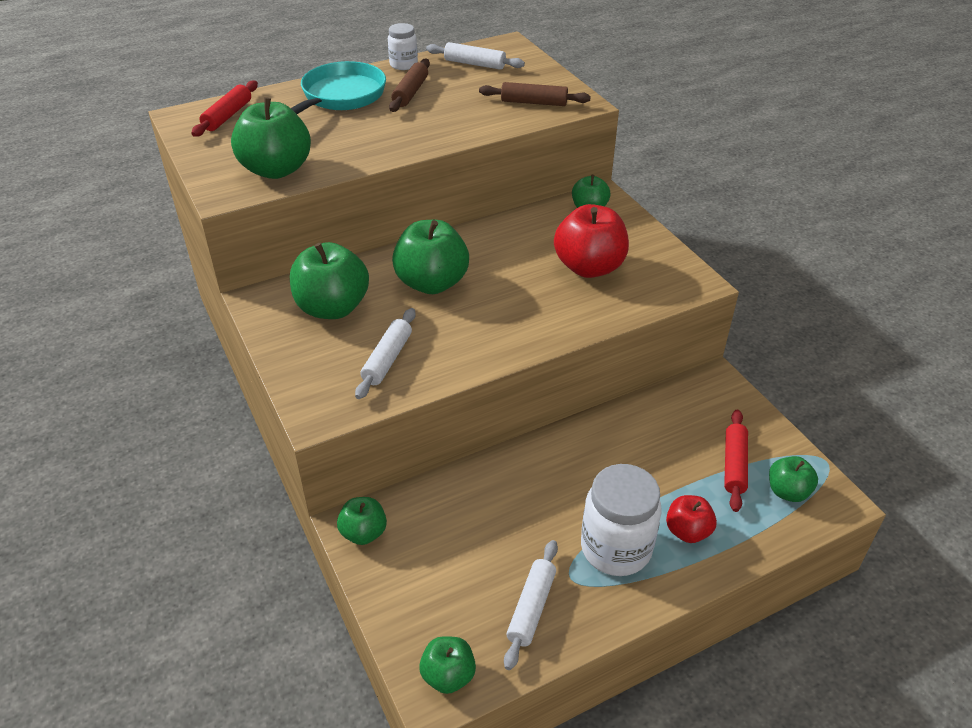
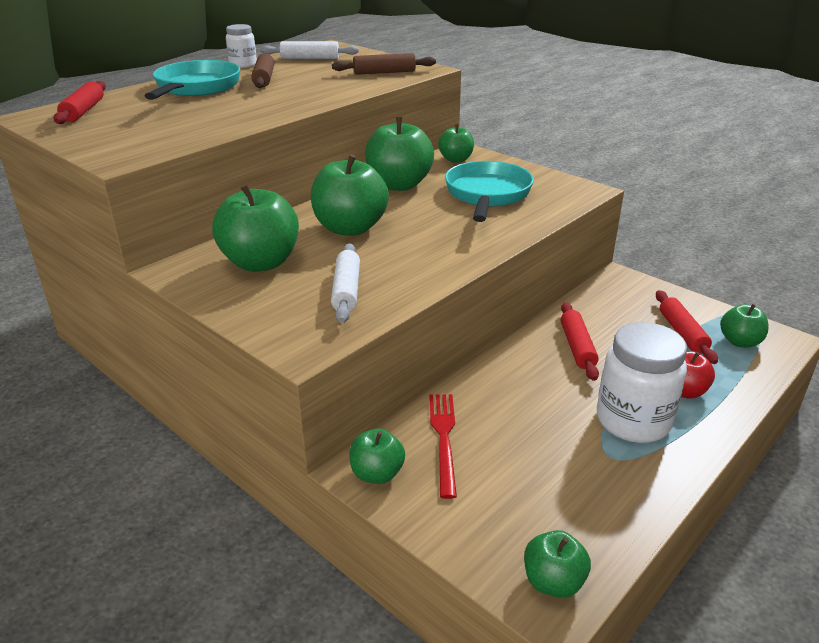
camera: 20 degrees left, 10 degrees down
(276, 170) = (165, 137): green apple -> green apple (399, 185)
(436, 515) = (444, 438): none -> red fork
(531, 608) = (592, 493): white rolling pin -> none
(589, 267) = (487, 195): red apple -> turquoise pan
(616, 452) = (577, 347): none -> red rolling pin

